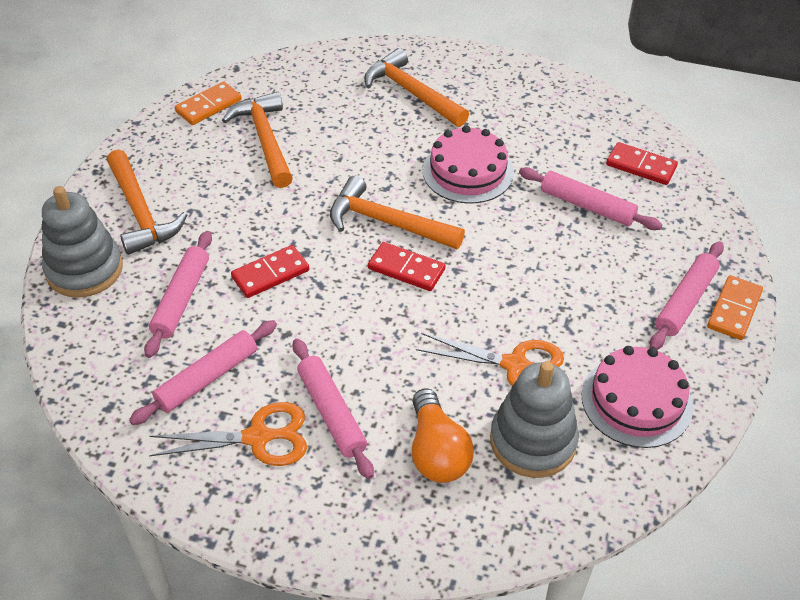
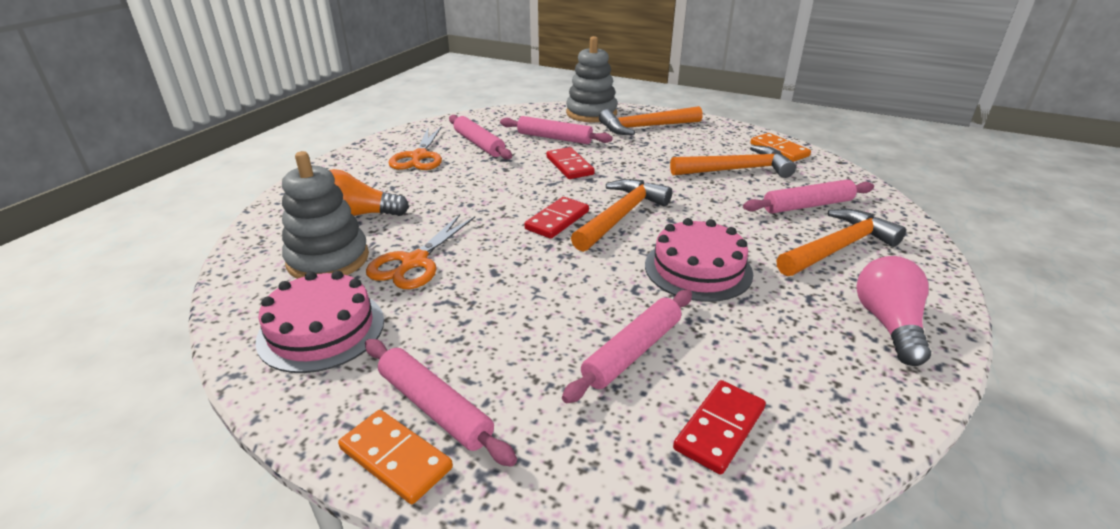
camera: 100 degrees right, 15 degrees down
(331, 413) = (422, 180): pink rolling pin -> pink rolling pin (807, 205)
(509, 85) = (888, 324): none -> pink light bulb

